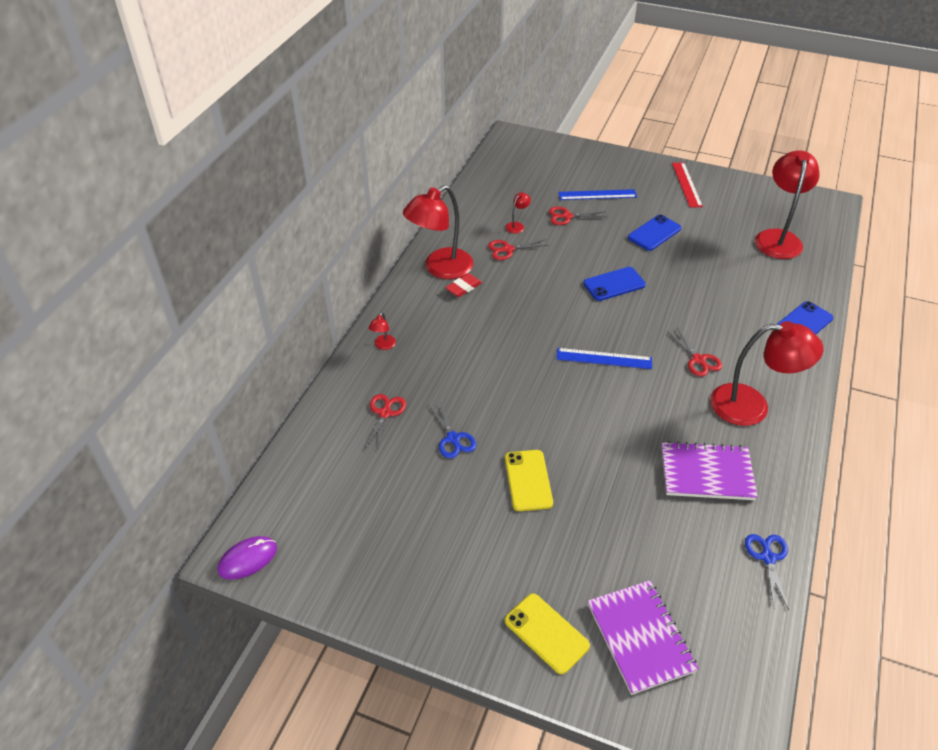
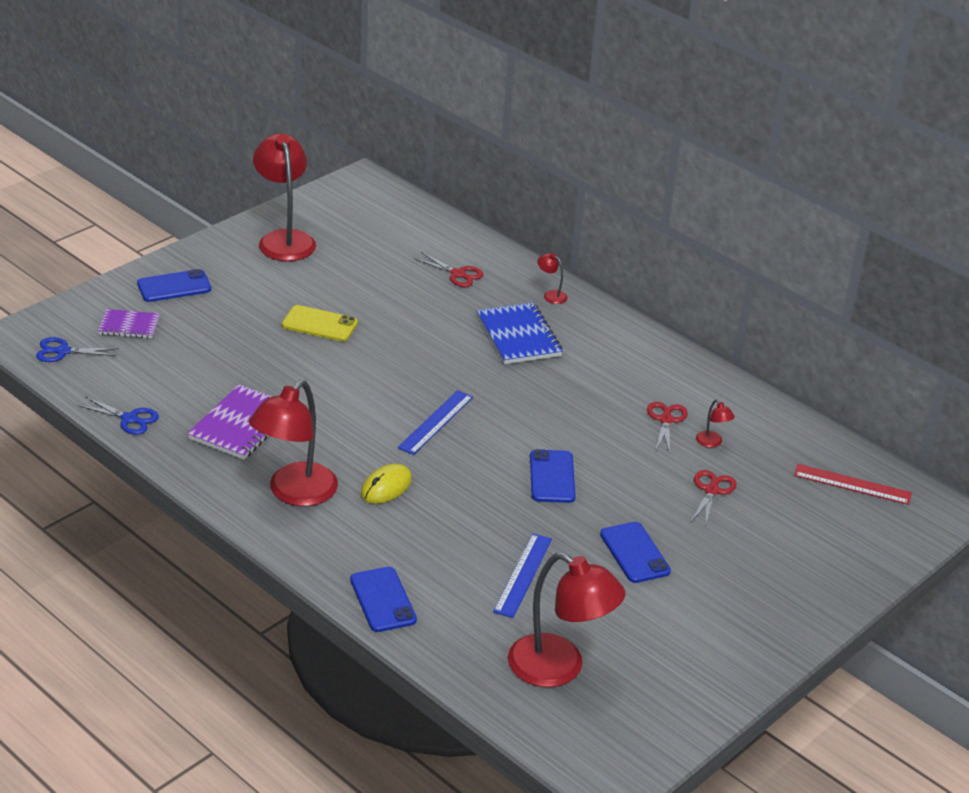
camera: 110 degrees right, 10 degrees down
(248, 559) = (353, 184): purple mouse -> none
(440, 268) = (656, 362): red lamp -> red lamp (284, 239)
(453, 438) = (399, 300): blue scissors -> blue scissors (63, 351)
(457, 347) = (518, 336): none -> blue notebook
(463, 287) = (612, 368): red eraser -> none
(546, 633) = (174, 286): yellow phone -> blue phone
(597, 195) = (750, 536): blue ruler -> blue ruler (523, 575)
(640, 637) = (129, 326): purple notebook -> purple notebook, size x0.62
(686, 184) = (736, 637): red ruler -> red ruler (852, 484)
(698, 360) = (386, 487): red scissors -> yellow mouse

